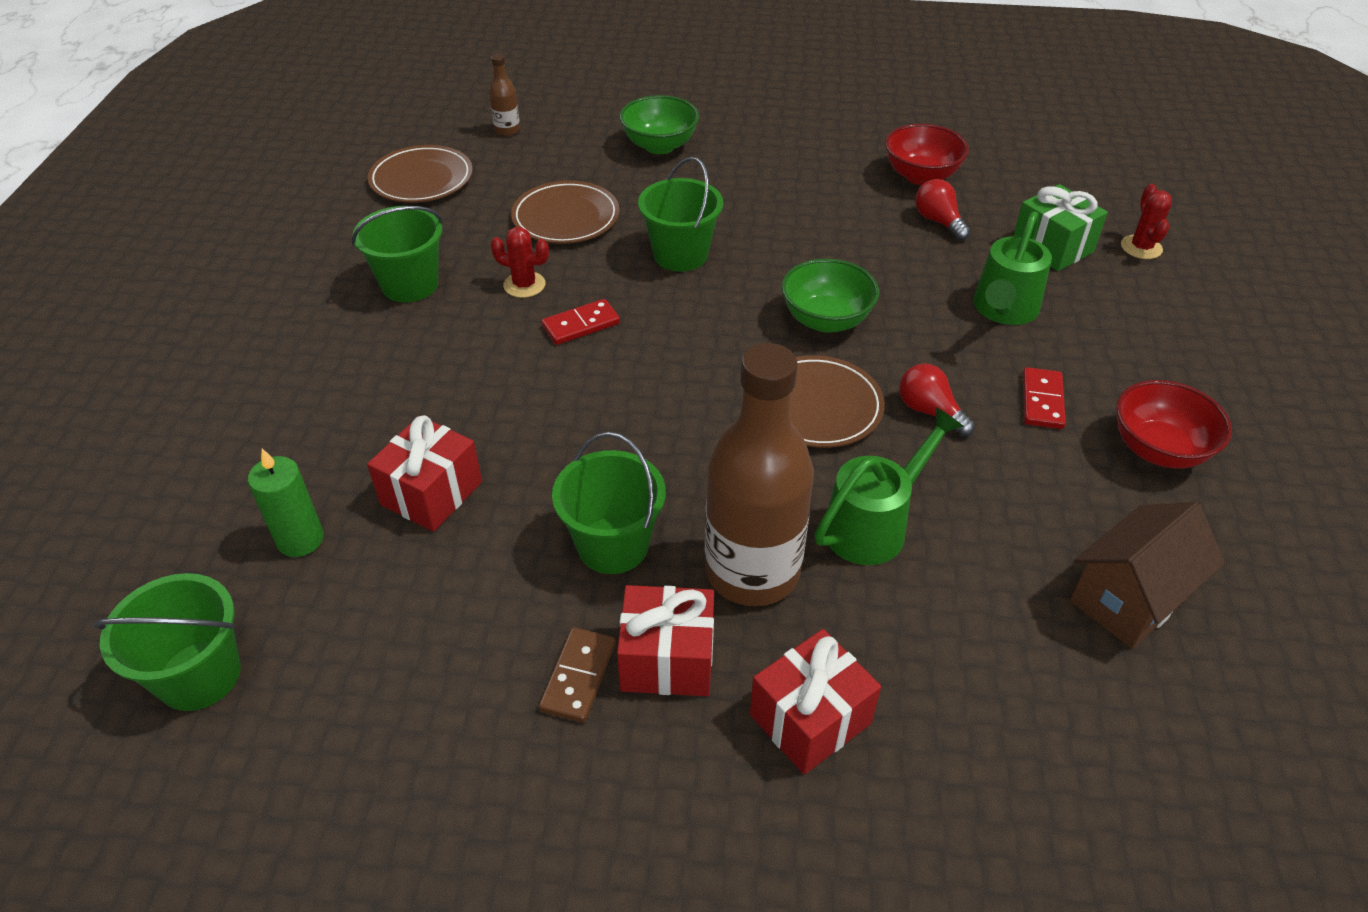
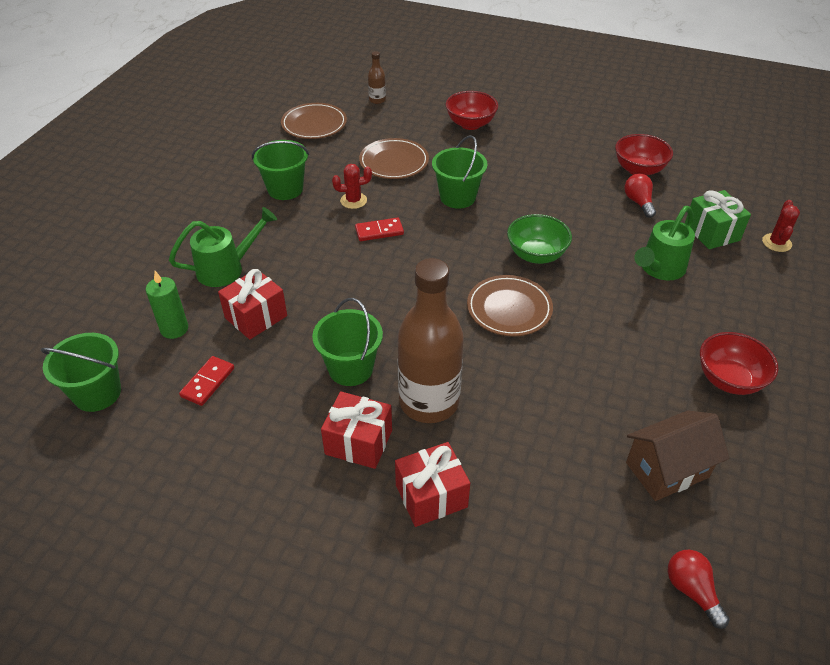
camera: 15 degrees right, 0 degrees up
(524, 285) = (353, 201): red cactus -> red cactus turned 45 degrees counterclockwise
(578, 677) = (303, 440): brown domino -> none
(659, 146) = (470, 124): green bowl -> red bowl
(873, 525) = (516, 389): green watering can -> green watering can (226, 269)
(930, 412) = (581, 326): red light bulb -> red light bulb (692, 591)
(1042, 401) = (661, 333): red domino -> red domino (208, 382)

